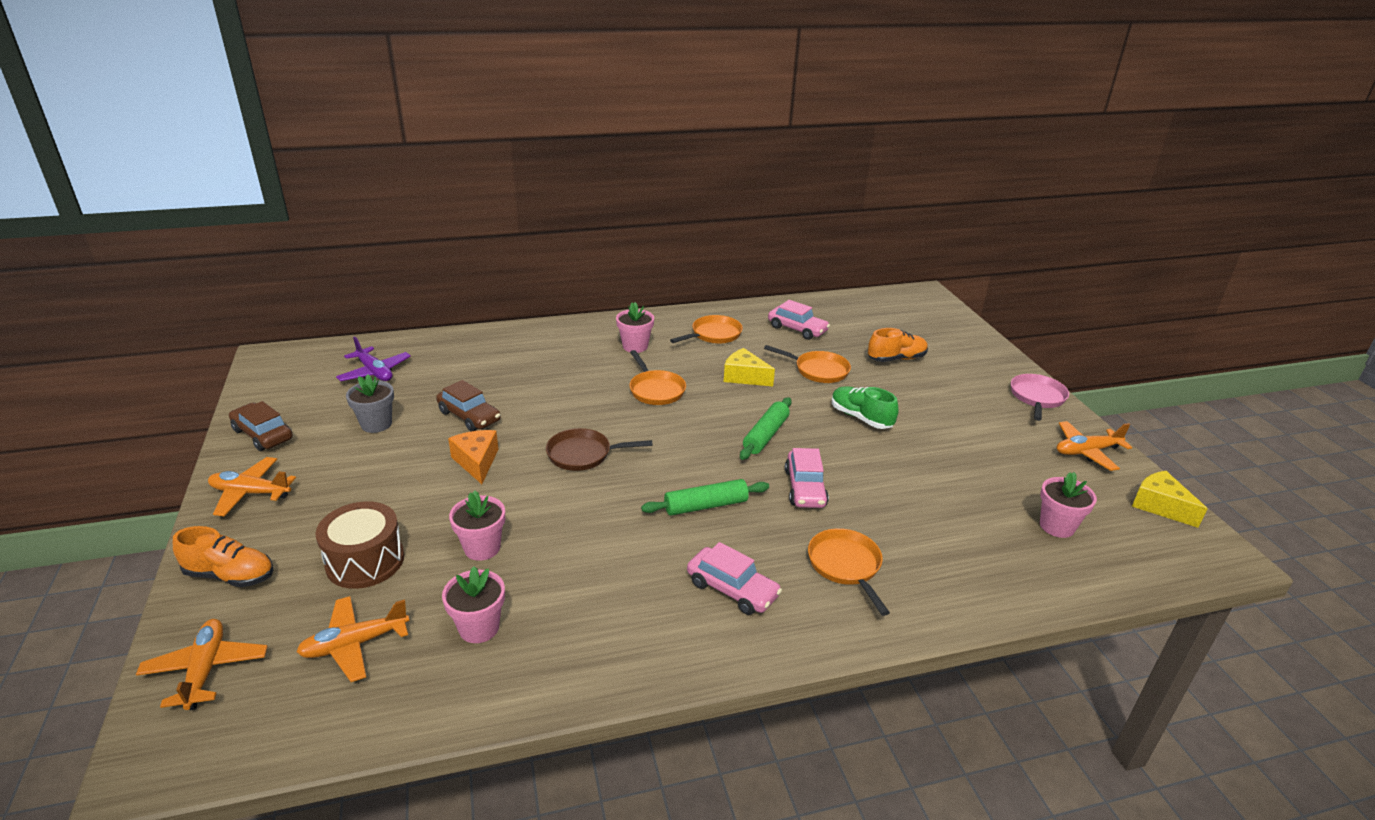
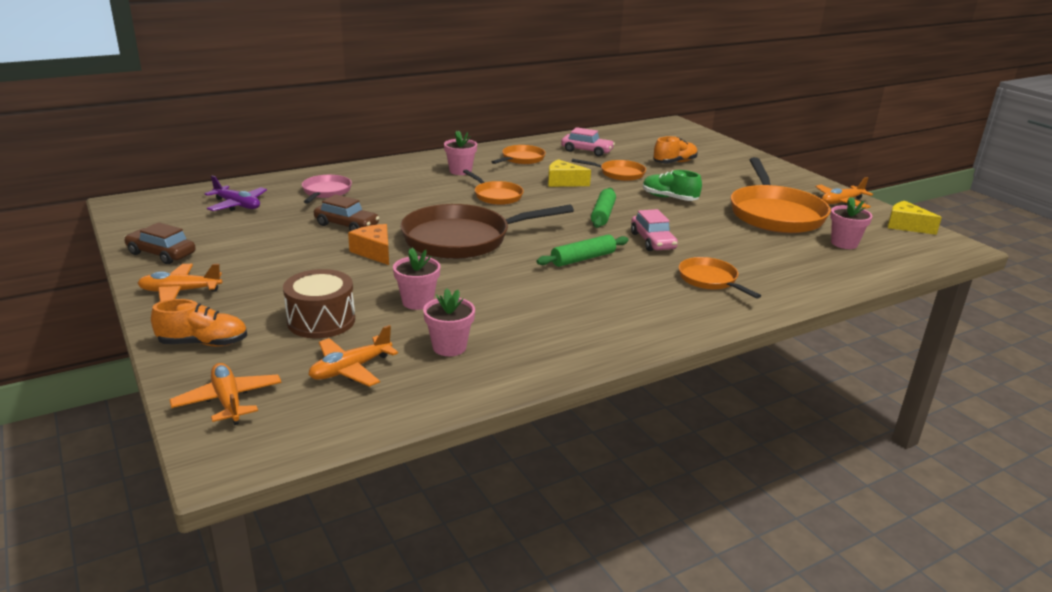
camera: 15 degrees left, 5 degrees down
(376, 424) = (265, 237): grey flower pot -> none
(583, 454) = (463, 239): brown pan -> brown pan, size x1.93
(732, 589) = (634, 302): pink car -> none
(985, 461) = (775, 214): none -> orange pan
(1037, 398) = (790, 176): pink pan -> pink pan (326, 192)

